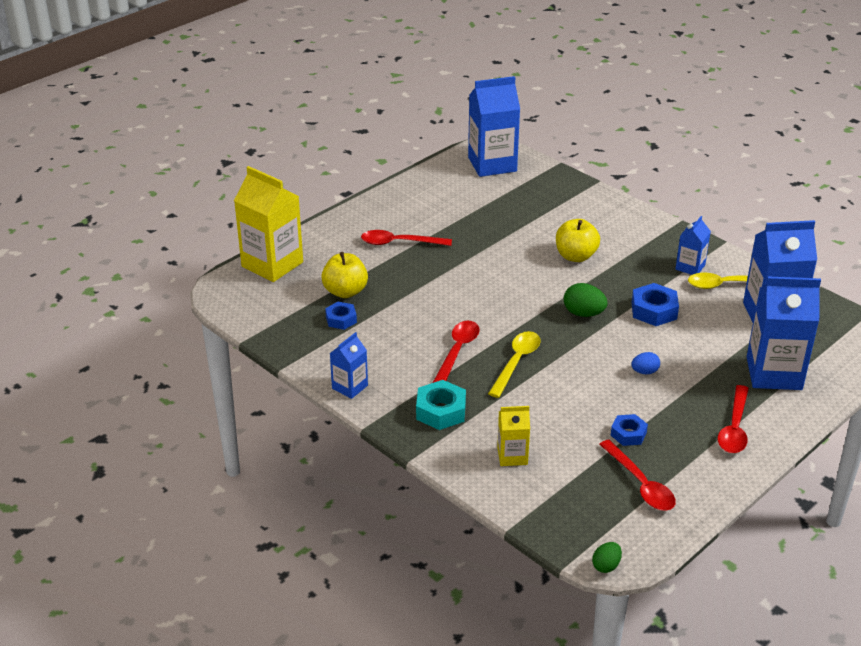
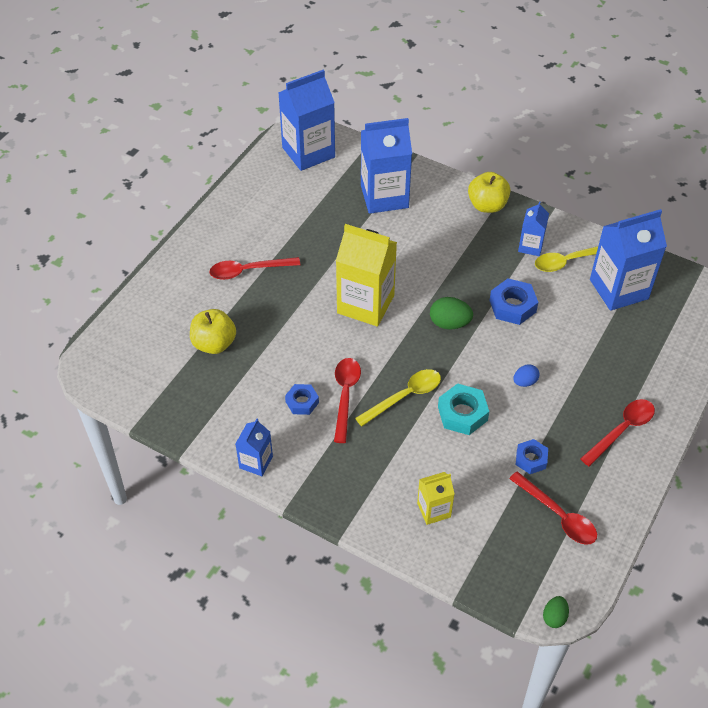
camera: 15 degrees left, 15 degrees up
(272, 264) = (130, 324): yellow carton -> yellow carton (365, 304)
(341, 319) = (221, 380): blue nut -> blue nut (302, 402)
(441, 411) = (352, 472): turquoise nut -> turquoise nut (462, 413)
(516, 362) = (404, 396): yellow spoon -> yellow spoon turned 45 degrees clockwise
(575, 256) = (422, 254): yellow apple -> yellow apple (487, 205)
(734, 428) = (622, 430): red spoon -> red spoon turned 135 degrees counterclockwise
(774, 373) = (639, 358): blue carton -> blue carton (384, 196)

